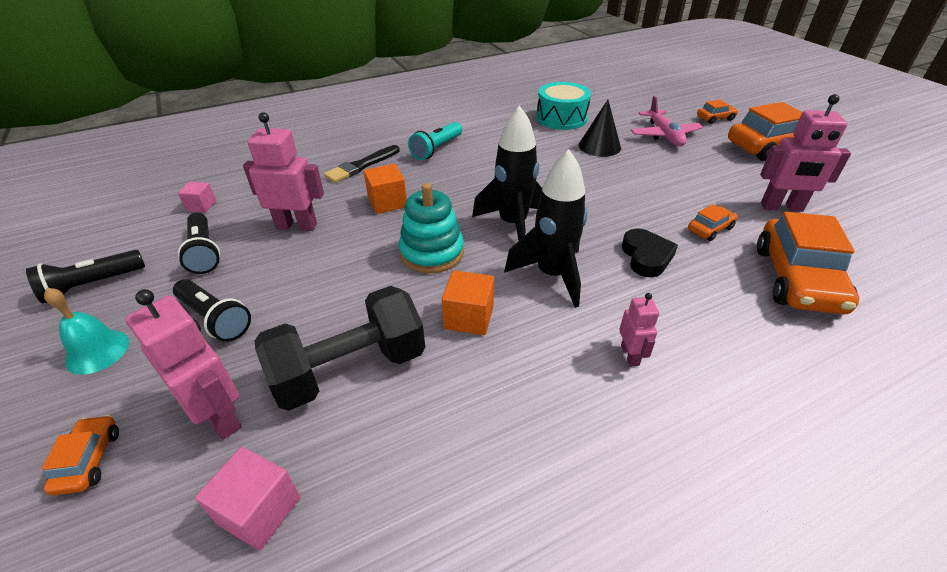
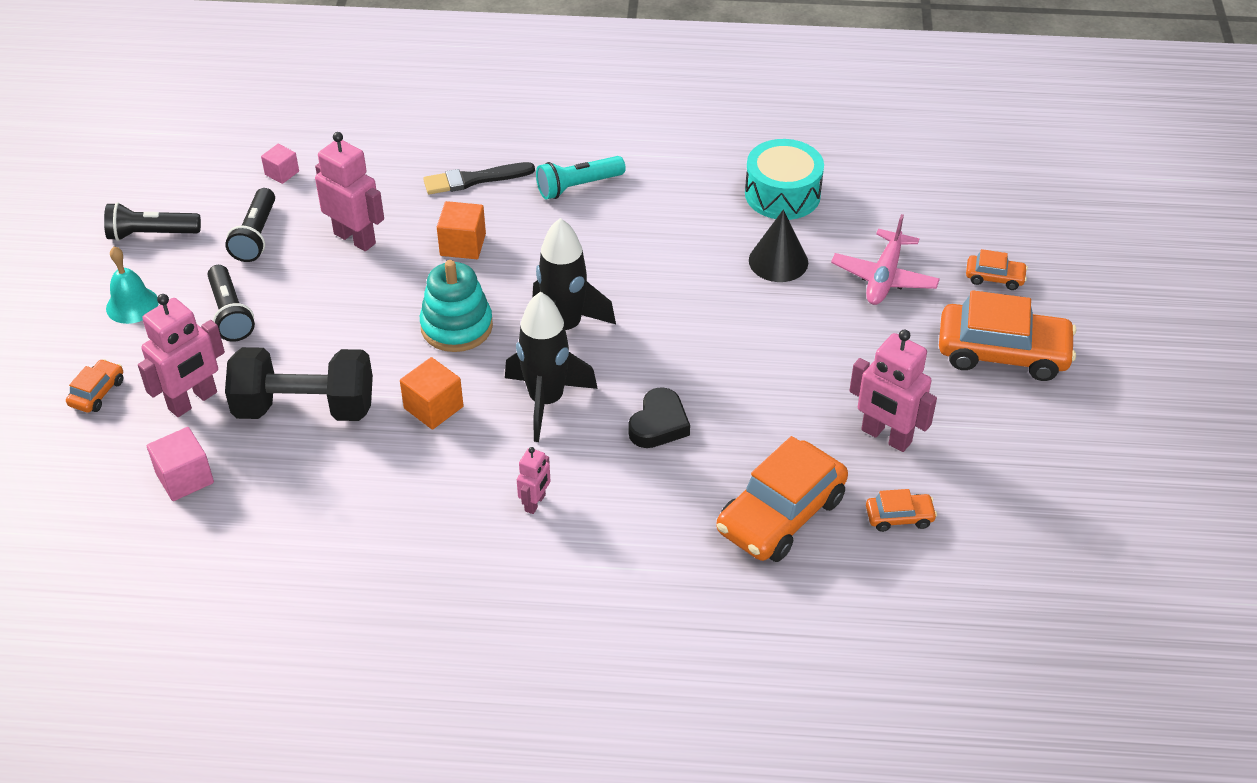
camera: 30 degrees right, 5 degrees up
(220, 416) = (193, 401): pink robot -> pink robot turned 60 degrees clockwise
(710, 229) = (766, 424): orange car -> orange car (899, 517)

